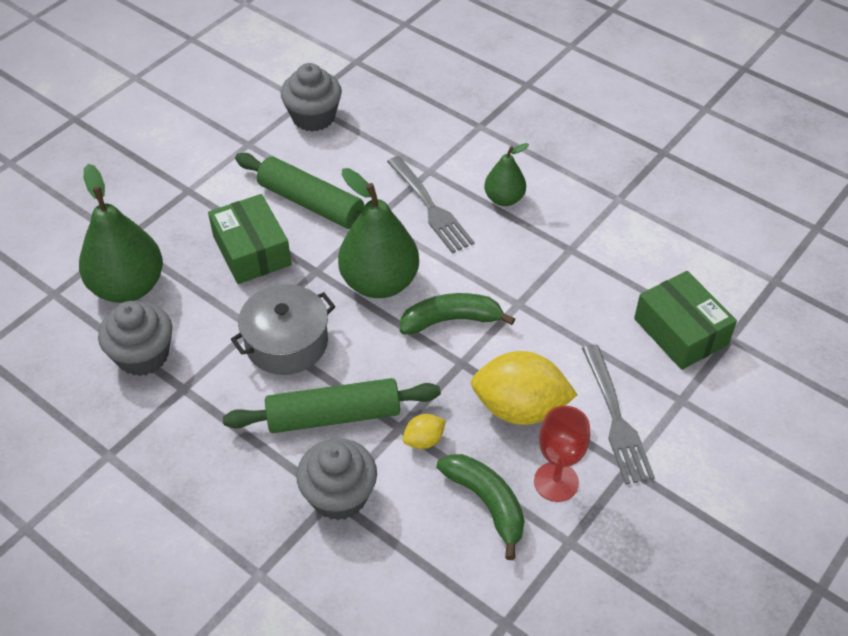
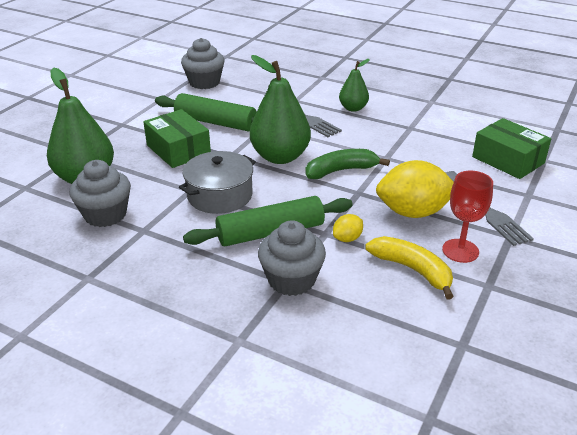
camera: 10 degrees left, 15 degrees down
(486, 503) = (412, 270): green banana -> yellow banana

